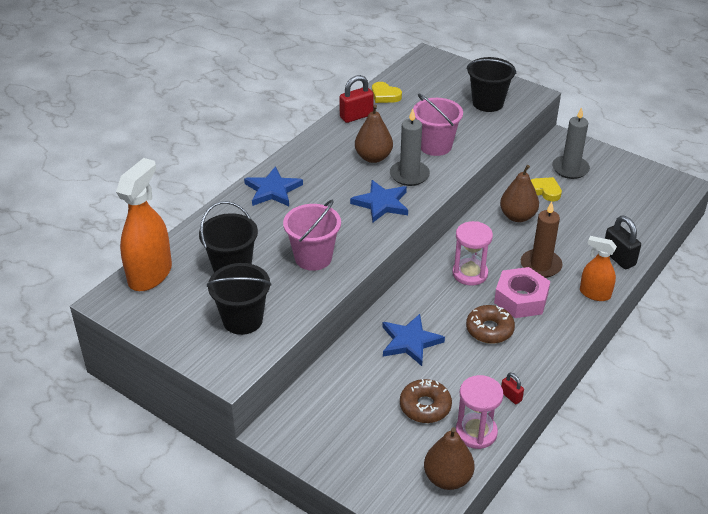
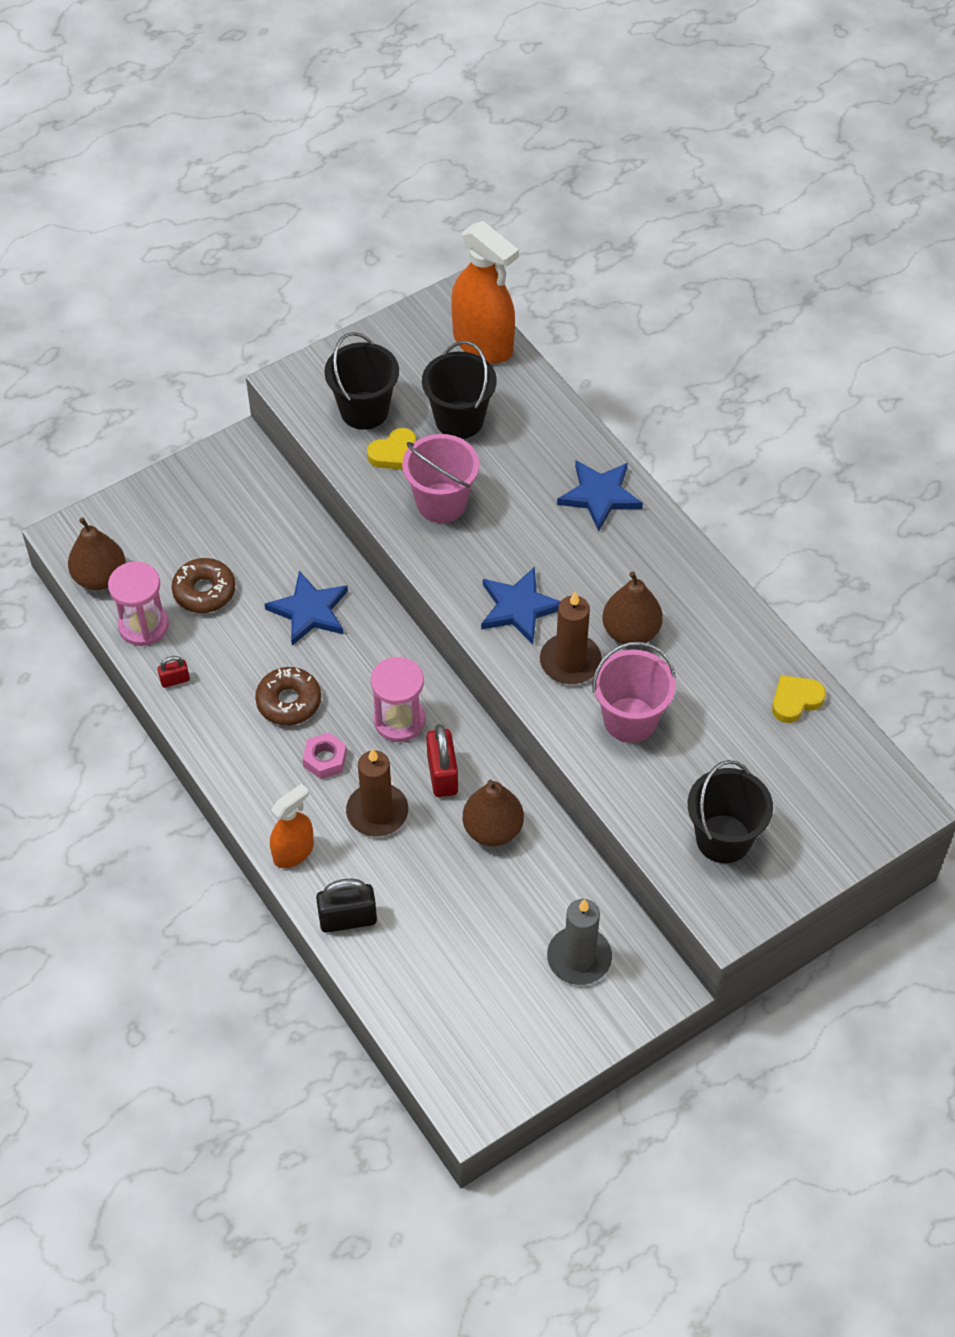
camera: 110 degrees right, 15 degrees up
(356, 116) = (748, 644): red padlock -> red padlock (442, 774)
(409, 175) = (570, 662): grey candle -> brown candle
(521, 299) = (325, 759): pink nut -> pink nut, size x0.57
(545, 191) = (537, 894): yellow heart -> yellow heart (394, 453)

